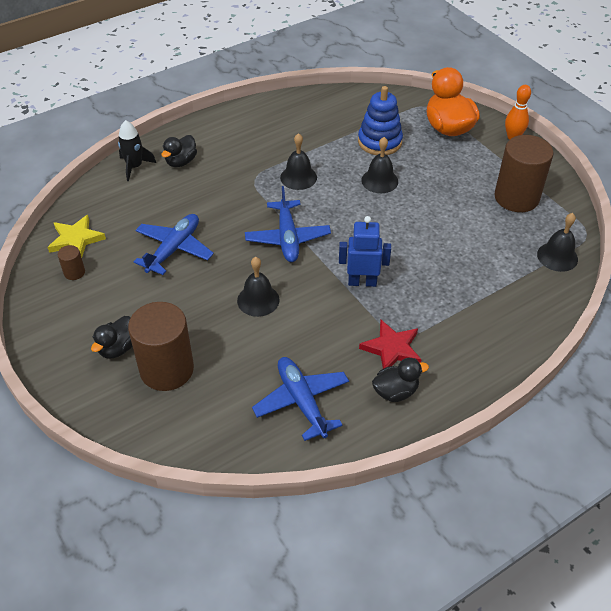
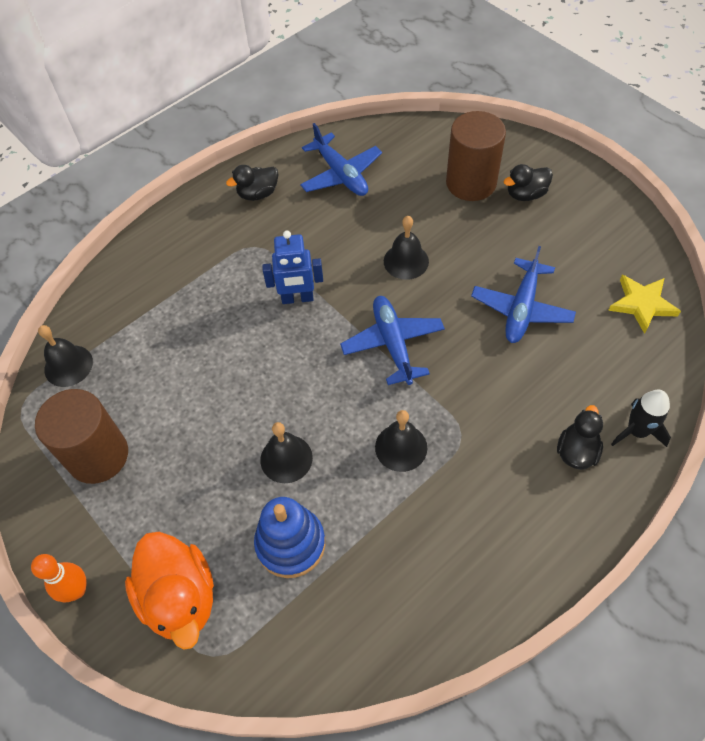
camera: 175 degrees right, 10 degrees up
(74, 272) = (617, 263): brown cylinder -> none
(118, 348) = (526, 194): black duck -> black duck turned 135 degrees counterclockwise
(392, 348) = (262, 231): red star -> none

